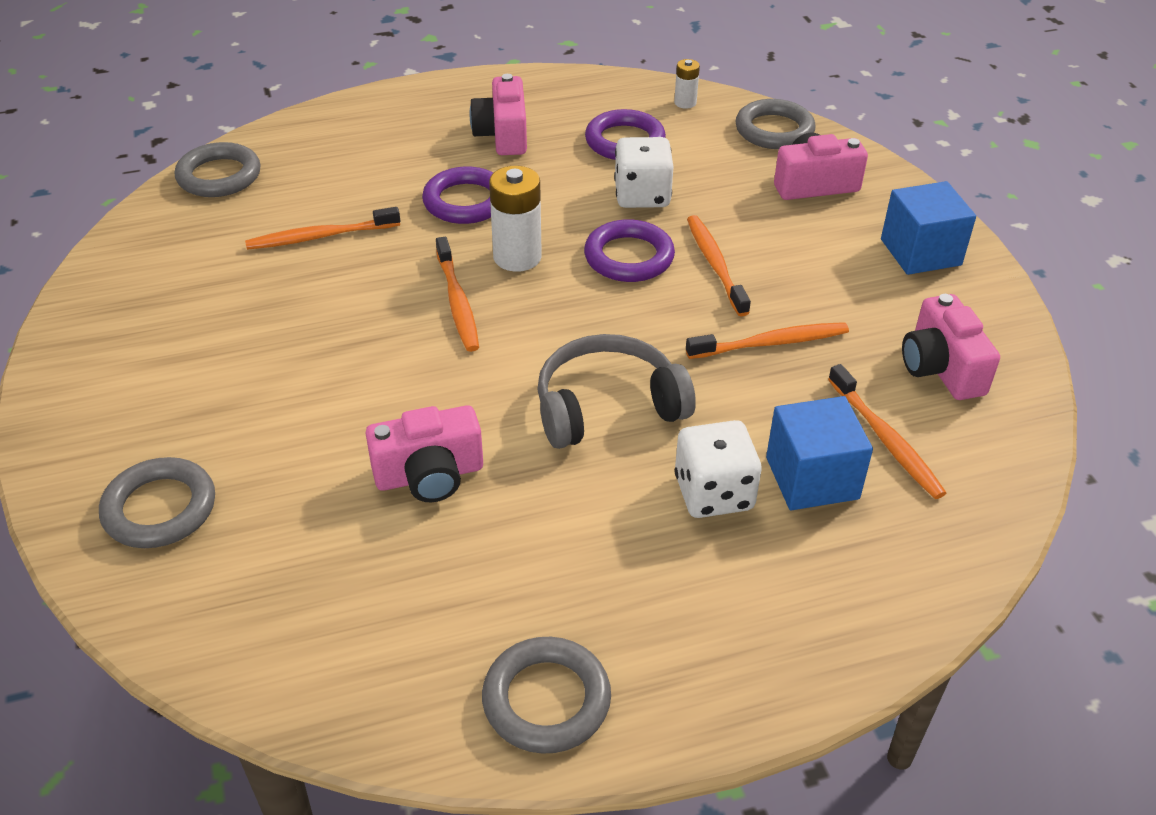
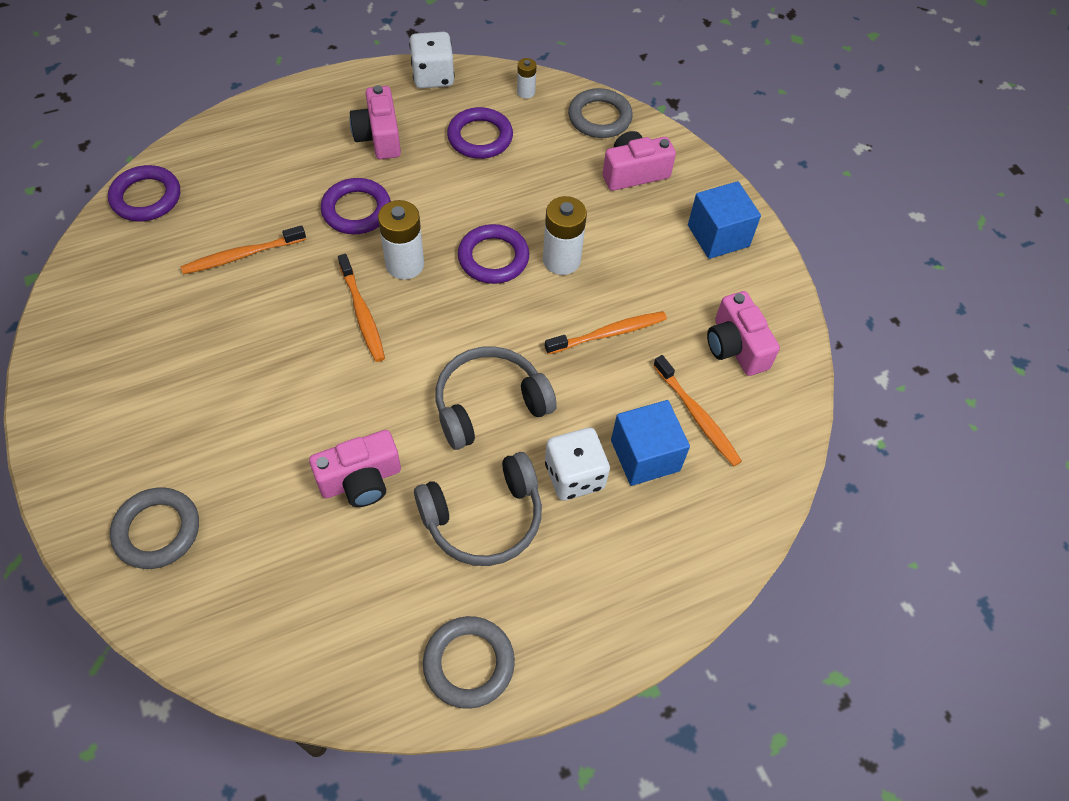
camera: 10 degrees left, 15 degrees up
(219, 176) = (146, 197): grey ring -> purple ring
(586, 530) = (483, 518): none -> grey headphones
(642, 195) = (498, 194): white dice -> white dice (433, 76)
(715, 264) = (561, 260): orange toothbrush -> white battery

